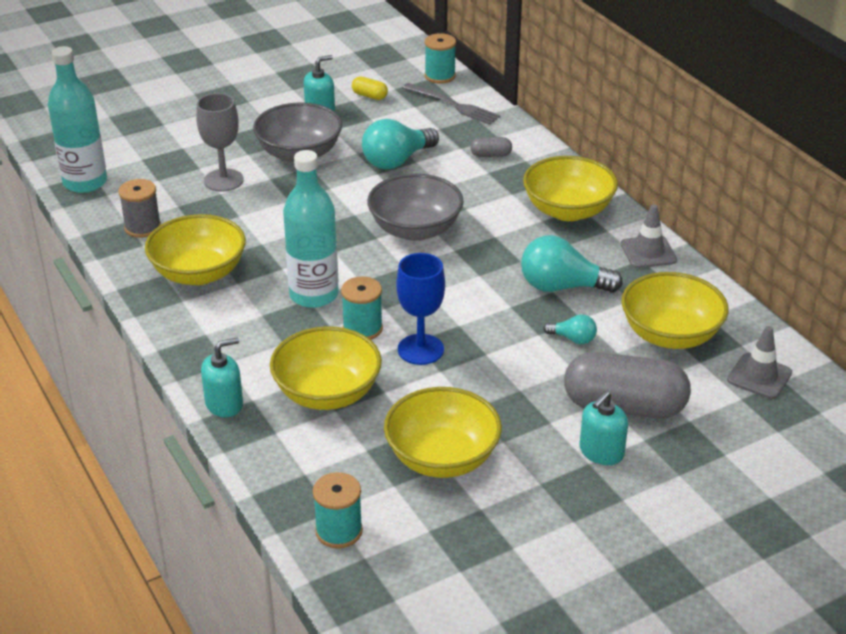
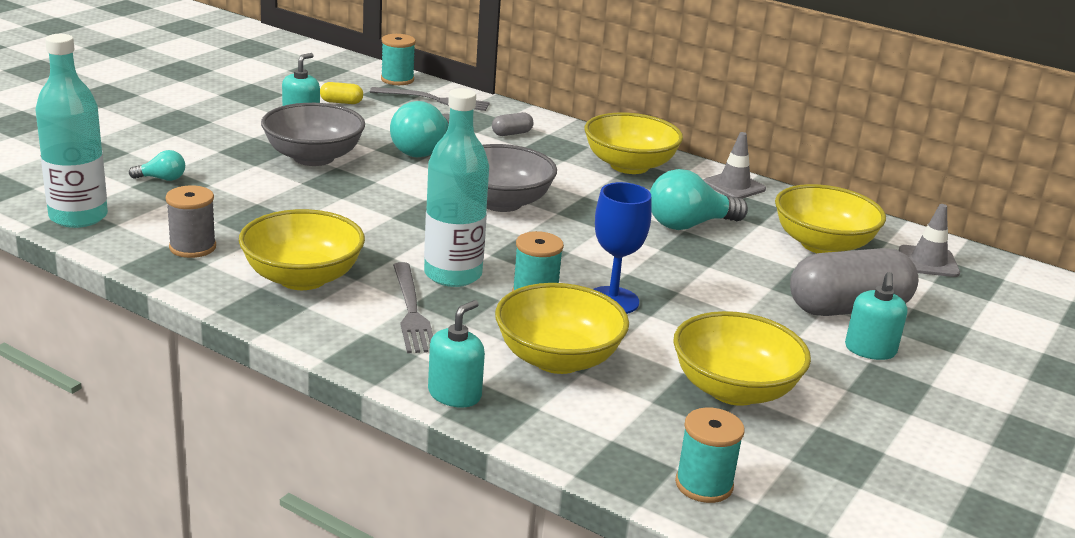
camera: 30 degrees left, 10 degrees down
(223, 180) = (250, 191): grey goblet -> none
(254, 322) = (411, 311): none -> grey fork
(573, 339) = (744, 264): turquoise light bulb -> turquoise light bulb (162, 179)

